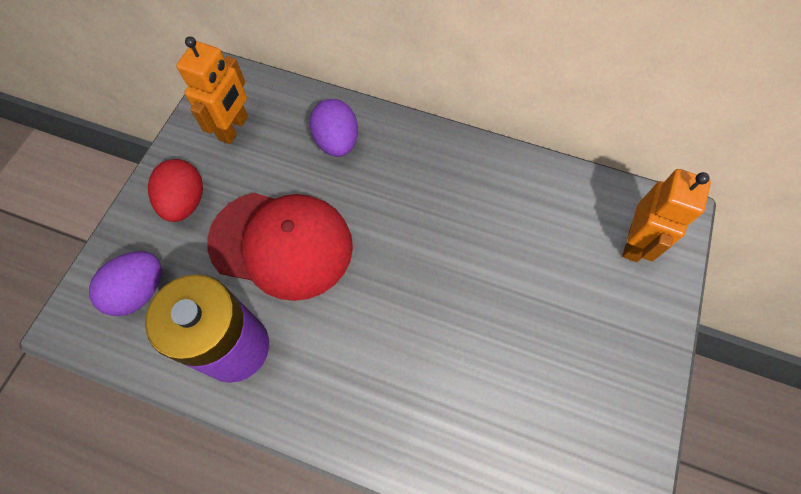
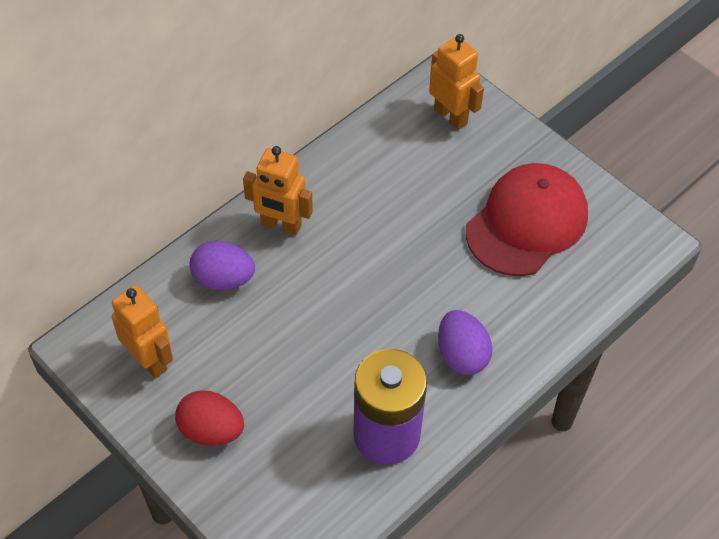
camera: 65 degrees left, 10 degrees down
(139, 291) = (287, 498): purple egg -> purple egg (462, 355)
(282, 244) = (306, 364): red cap -> red cap (527, 222)
(415, 158) = (281, 225): none -> orange robot

